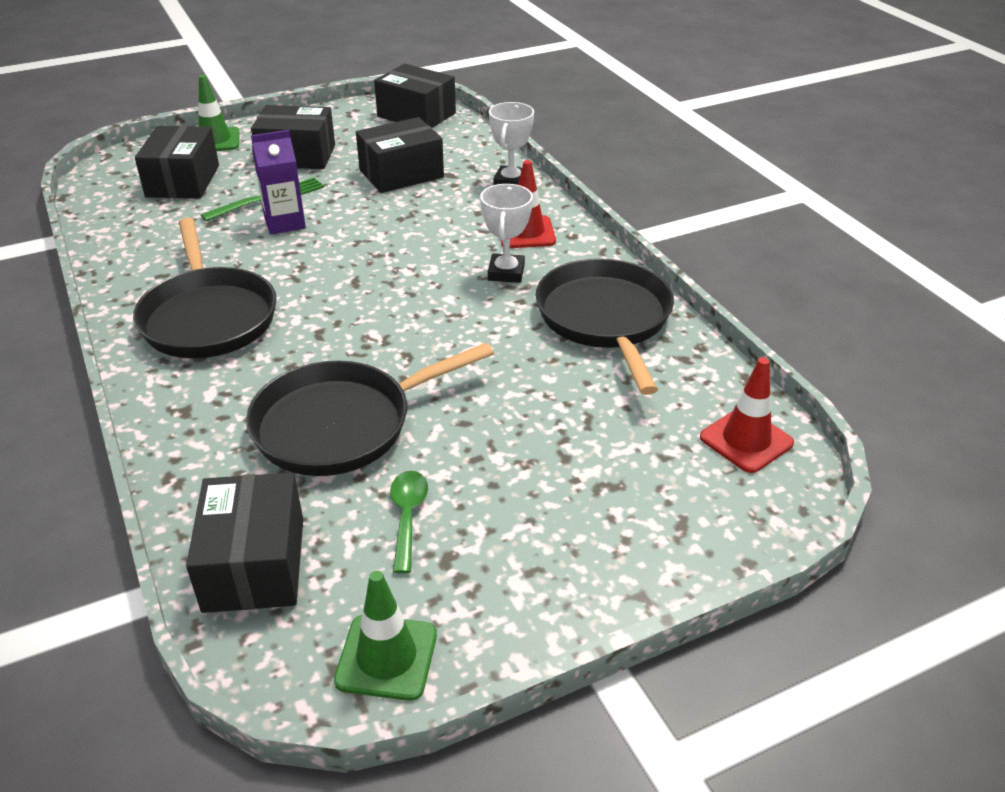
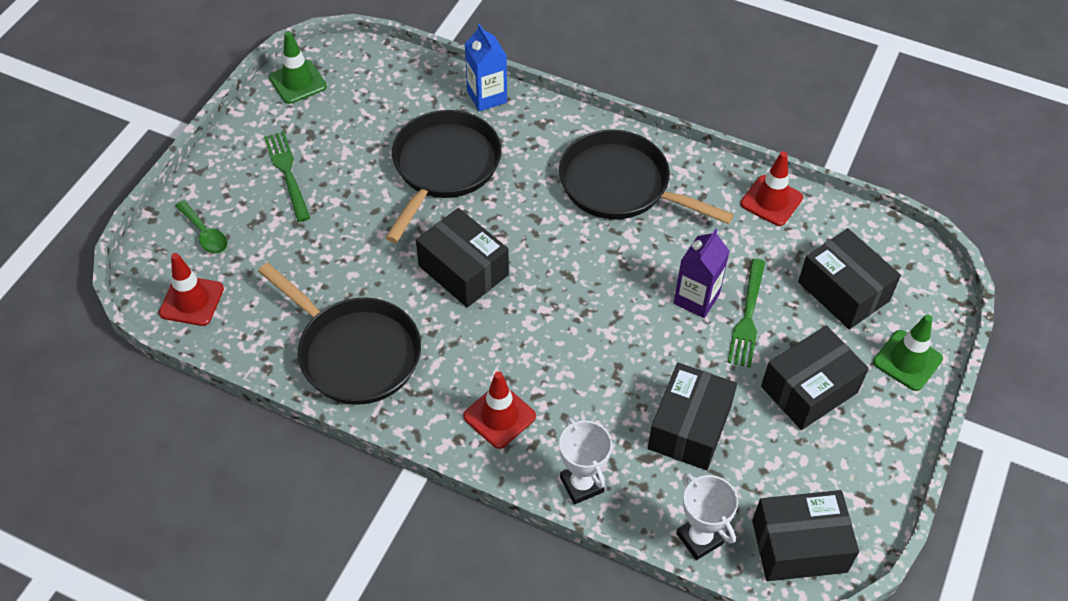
camera: 140 degrees right, 15 degrees up
(120, 246) = (771, 201): none -> red traffic cone
(190, 475) = (487, 97): none -> blue carton
(254, 564) = (400, 81): black box -> black box (463, 270)
(407, 516) = (351, 141): green spoon -> green spoon (205, 233)
(506, 273) = (470, 355): white trophy -> white trophy (699, 538)
(524, 523) = (287, 173): none -> green fork

